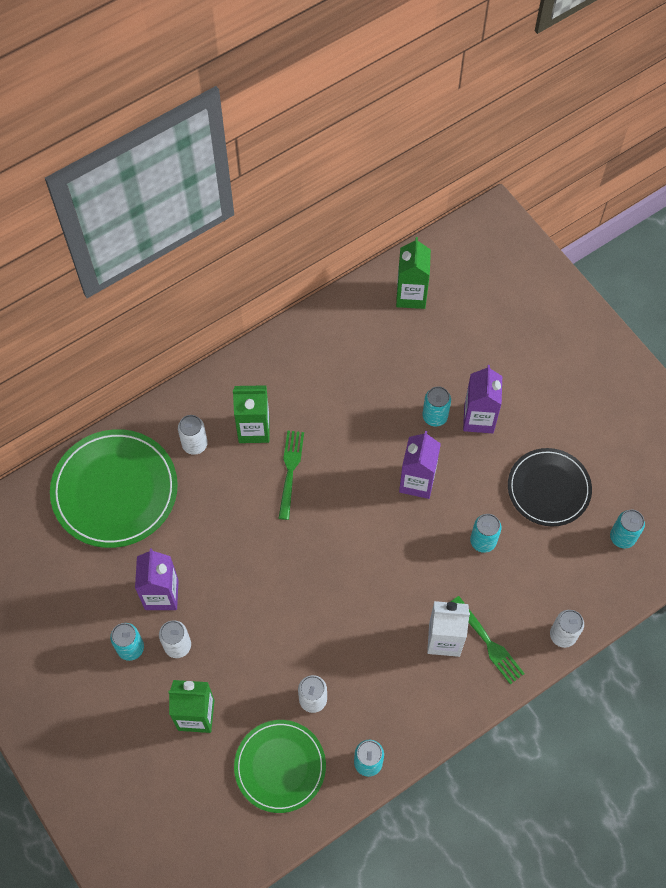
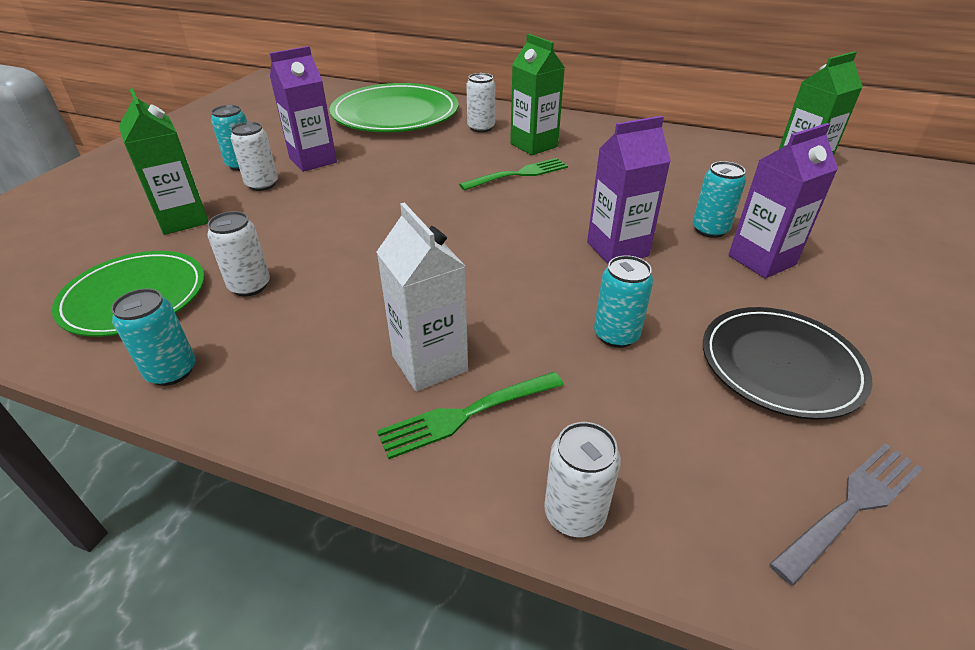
camera: 55 degrees right, 25 degrees down
(488, 642) = (468, 414): green fork -> green fork turned 45 degrees clockwise
(622, 537) = (851, 507): turquoise can -> grey fork

